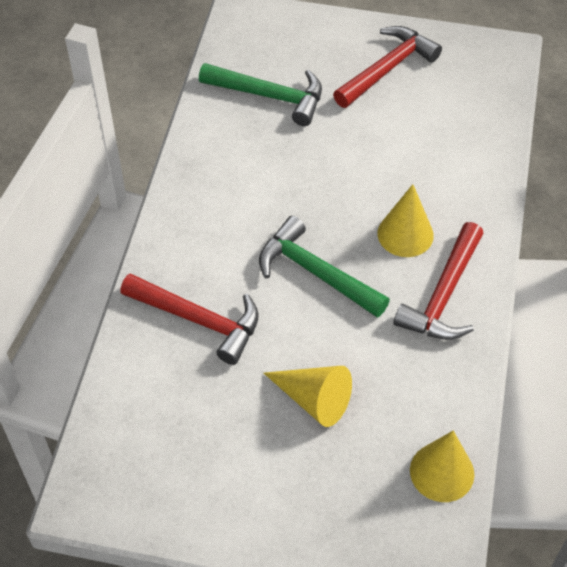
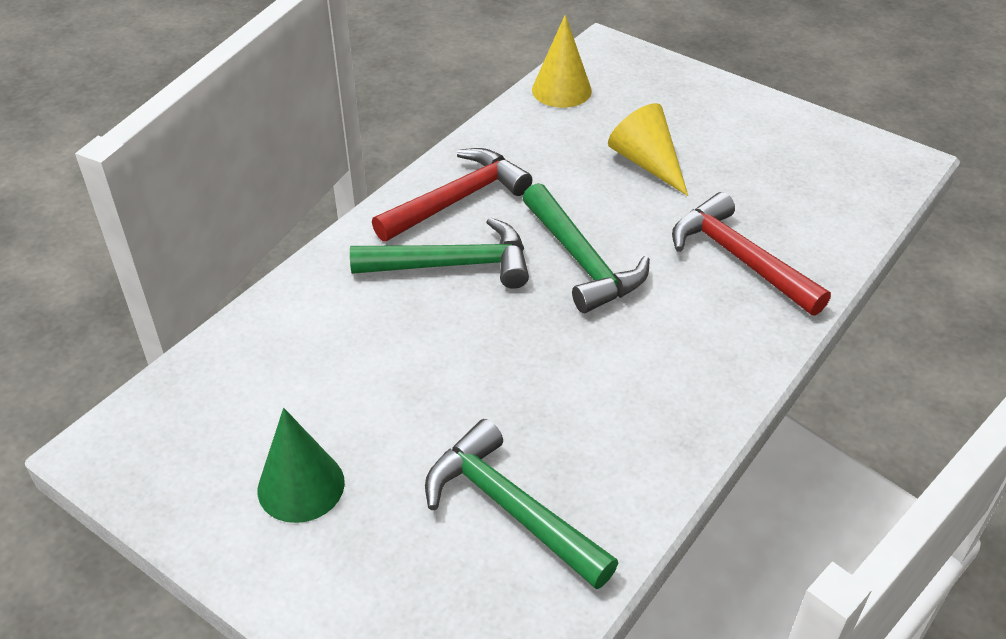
camera: 155 degrees left, 10 degrees down
(387, 69) = (301, 486): red hammer -> green cone
(405, 234) = (452, 265): yellow cone -> green hammer

